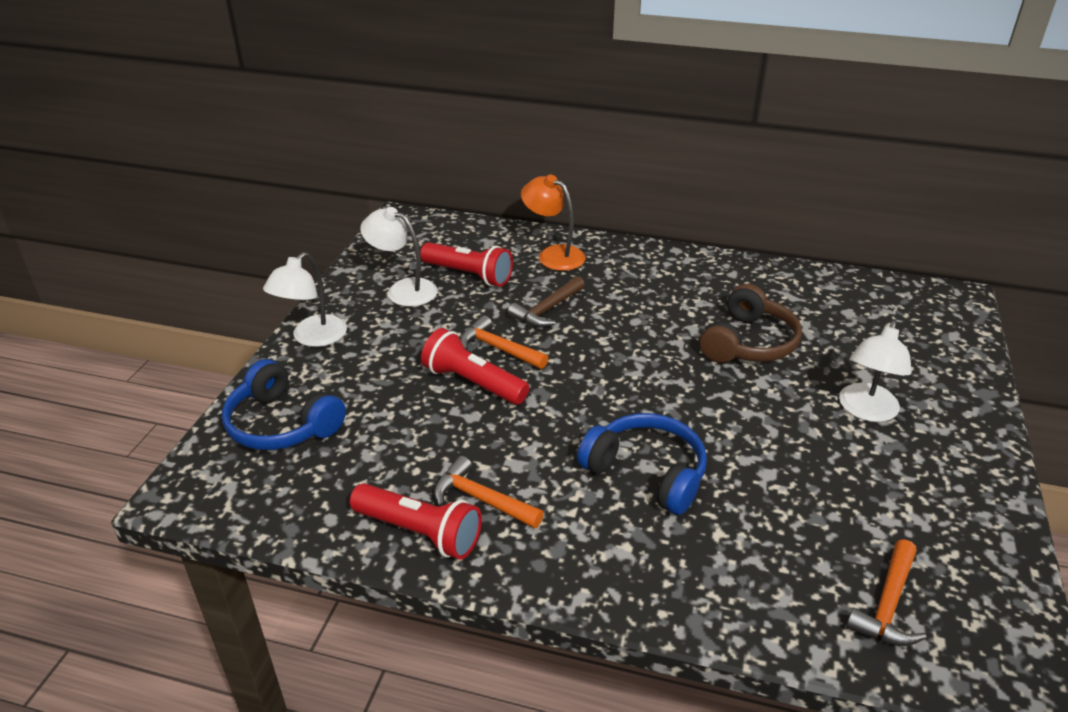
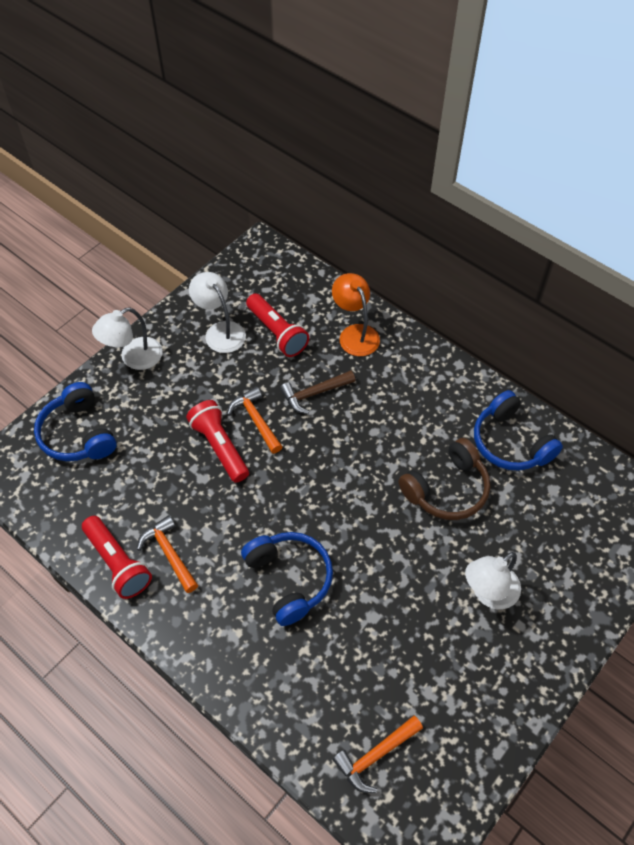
camera: 25 degrees right, 20 degrees up
(776, 291) = (510, 442): none -> blue headphones

